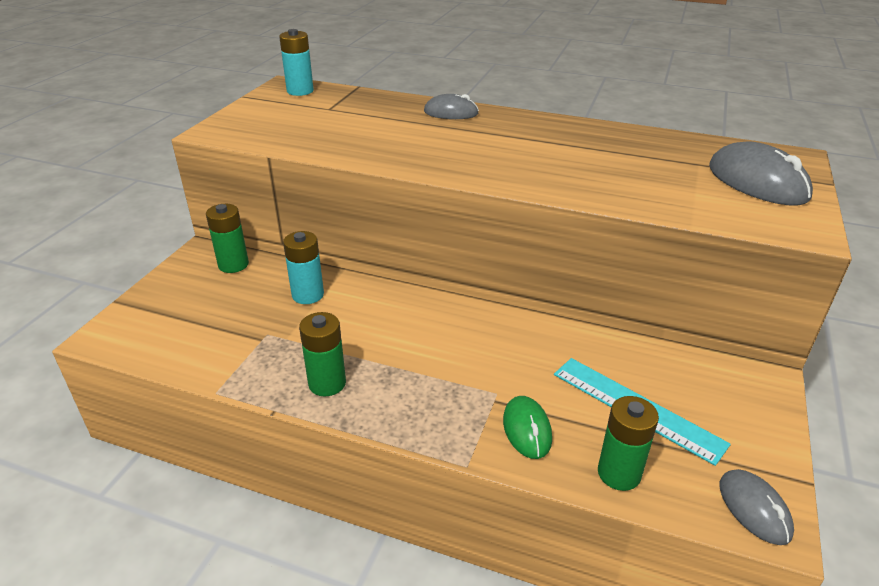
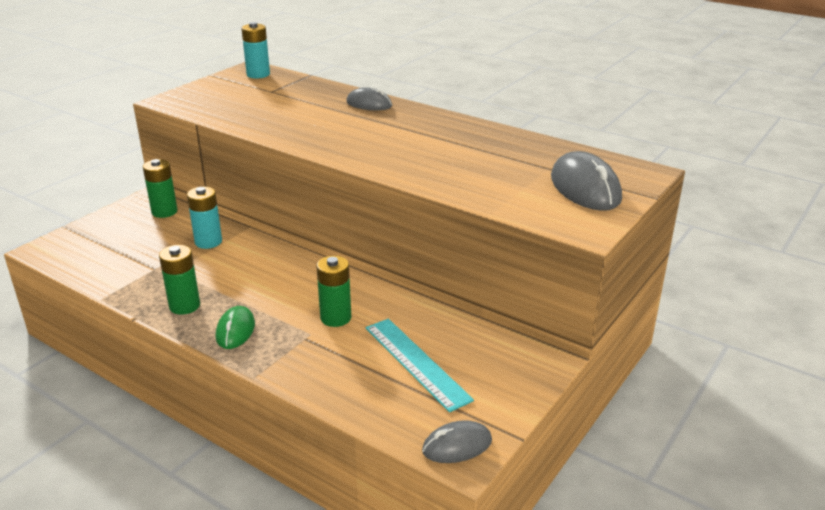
camera: 15 degrees right, 5 degrees down
(527, 430) = (315, 362): green mouse -> green mouse (235, 330)
(619, 473) = (366, 403): green battery -> green battery (335, 318)
(754, 509) = (457, 446): grey mouse -> grey mouse turned 75 degrees clockwise

